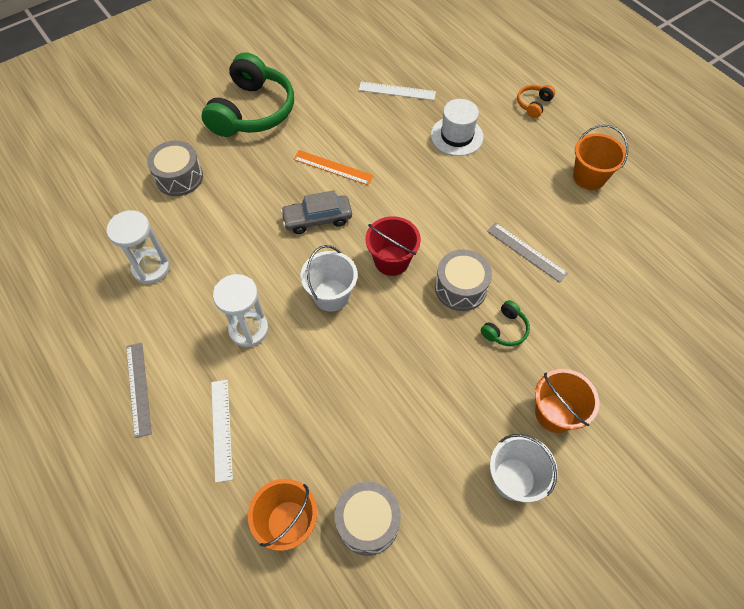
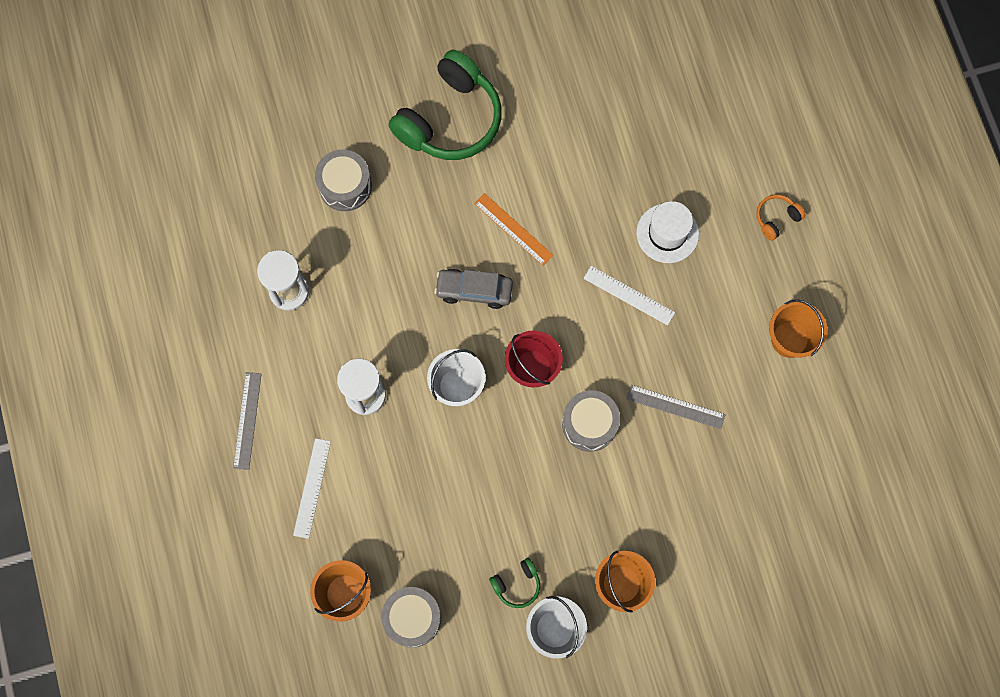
camera: 20 degrees right, 15 degrees up
(397, 91) = (625, 145): white ruler -> white ruler (628, 295)
(505, 329) = (613, 484): green headphones -> green headphones (517, 584)
(526, 252) = (675, 407): grey ruler -> grey ruler turned 45 degrees counterclockwise

